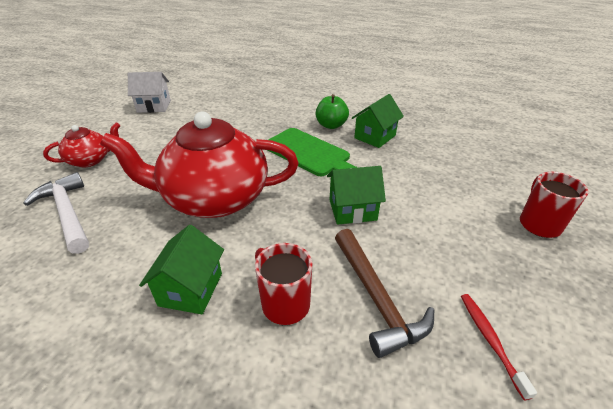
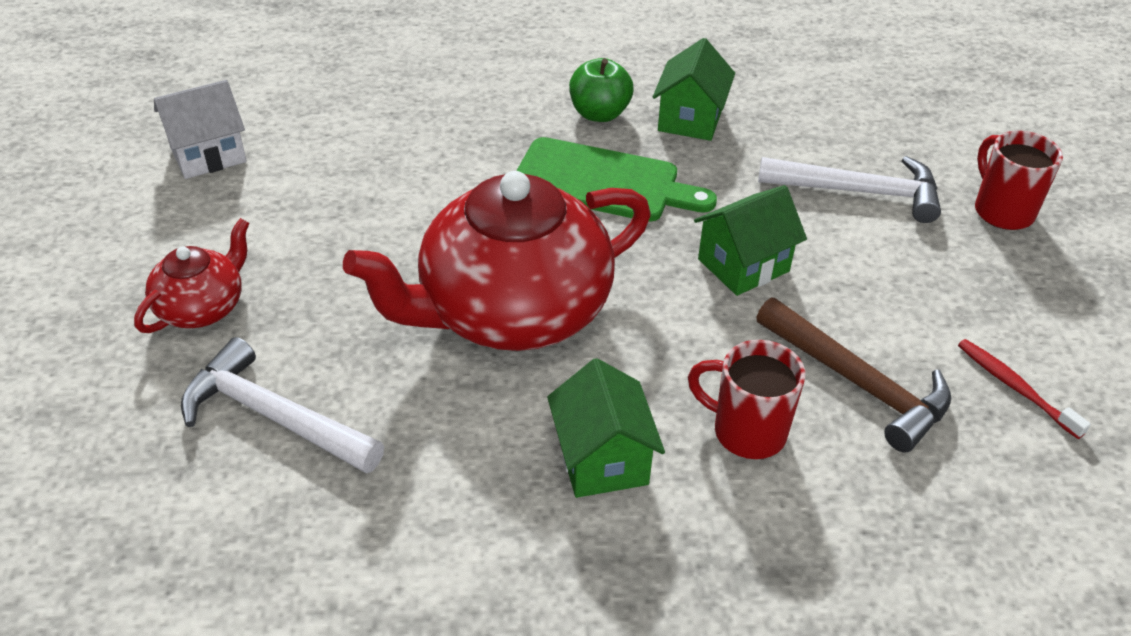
camera: 25 degrees left, 5 degrees up
(447, 190) = (858, 192): none -> white hammer

